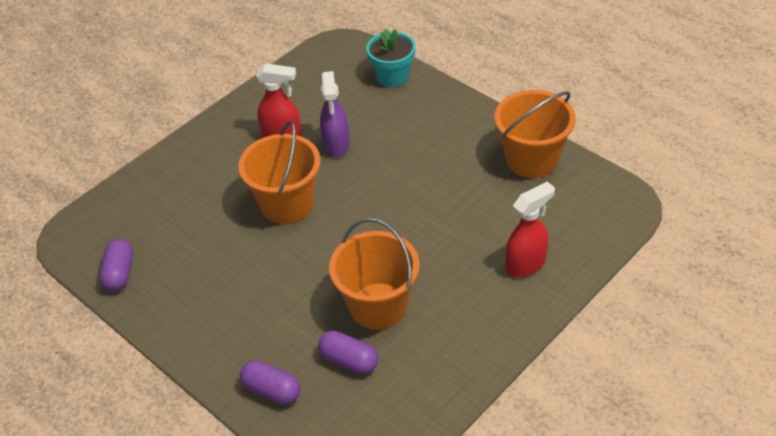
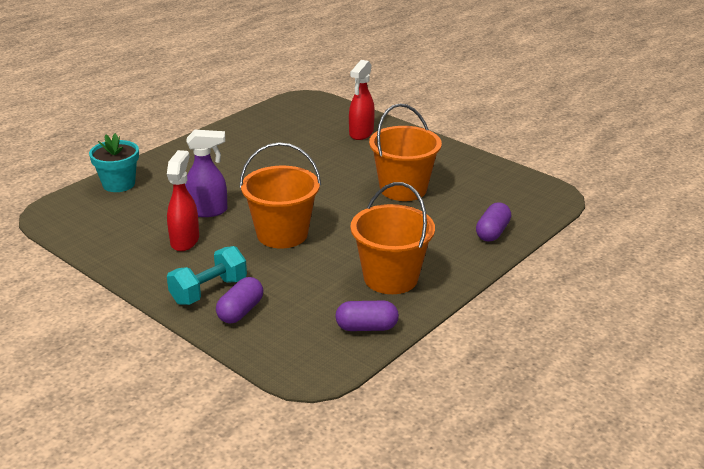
camera: 95 degrees left, 15 degrees down
(197, 162) = (209, 291): none -> turquoise dumbbell
(349, 361) = (458, 200): purple capsule -> purple capsule (240, 311)
(526, 264) = (361, 133): red spray bottle -> red spray bottle turned 120 degrees counterclockwise
(532, 159) = (251, 127): orange bucket -> orange bucket (390, 278)

